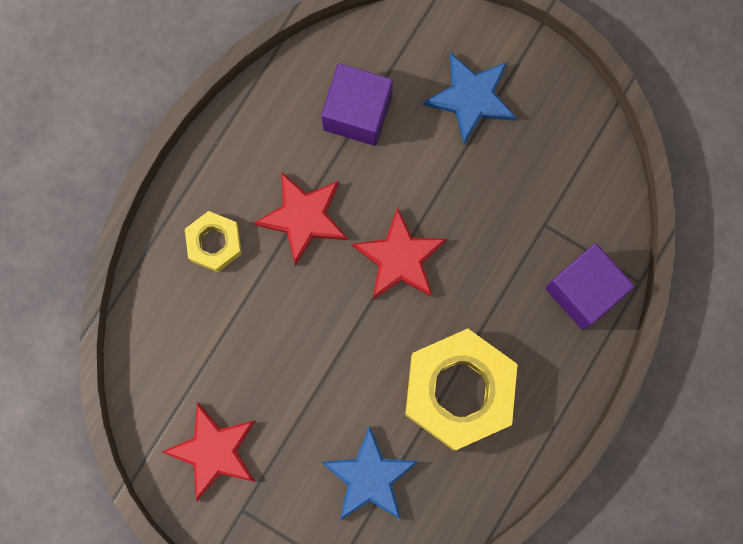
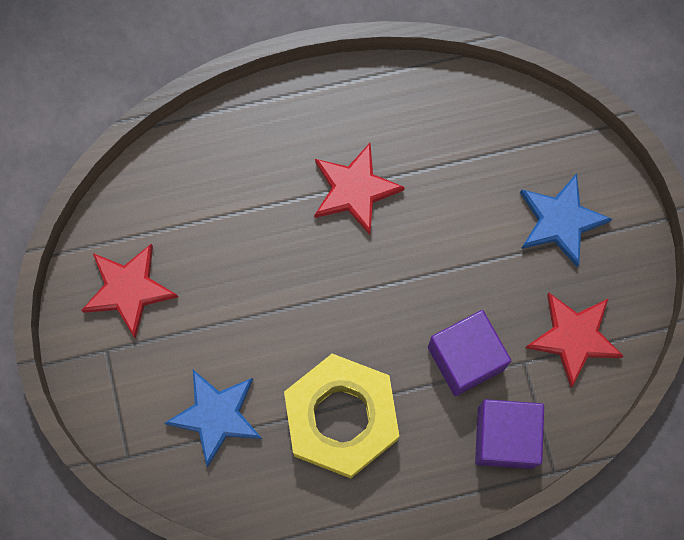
camera: 45 degrees right, 5 degrees down
(214, 243) = (275, 148): yellow nut -> none
(357, 112) = (467, 154): purple cube -> purple cube (465, 358)
(400, 258) = (394, 284): red star -> red star (574, 337)

